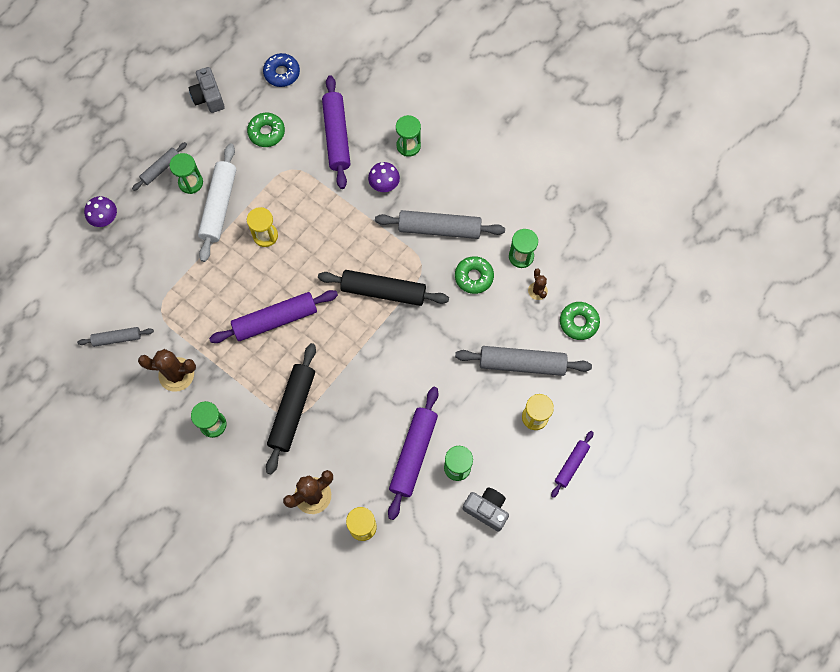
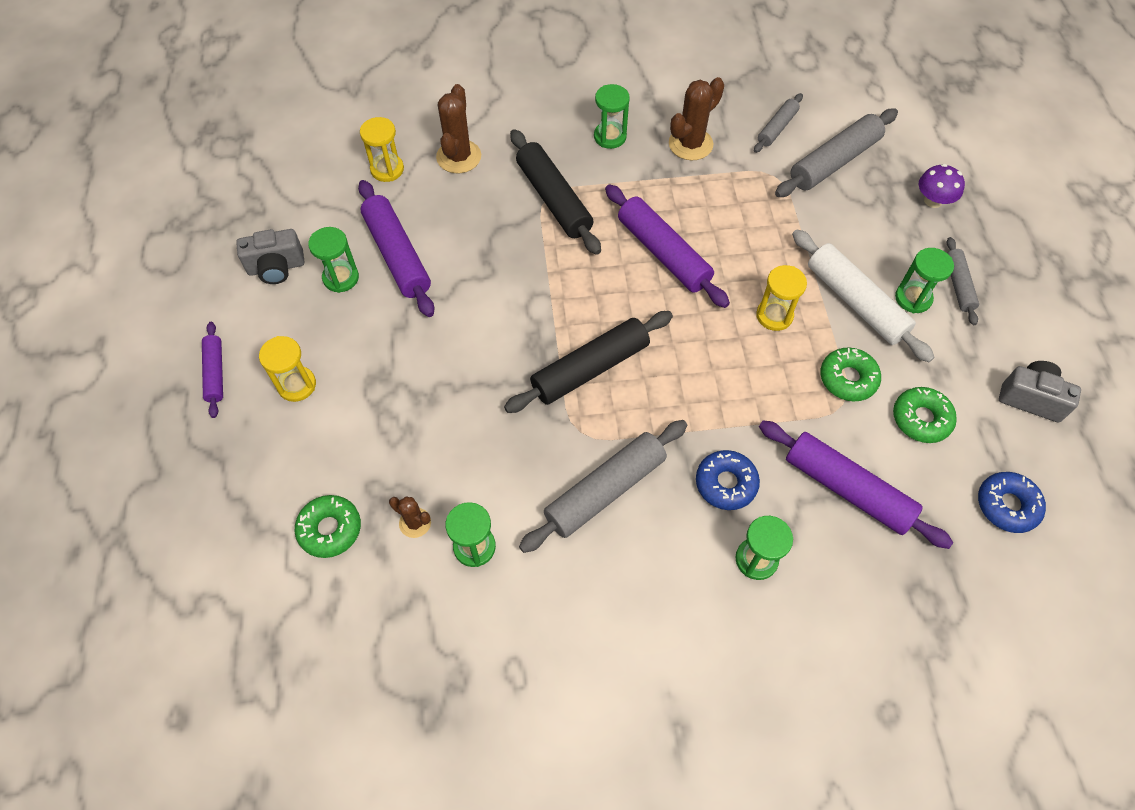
camera: 135 degrees right, 10 degrees down
(275, 320) = (663, 253): purple rolling pin -> purple rolling pin turned 60 degrees counterclockwise
(384, 184) = (726, 483): purple mushroom -> blue donut
(474, 277) = (507, 471): green donut -> green donut (848, 379)
(522, 363) = (360, 426): grey rolling pin -> grey rolling pin (834, 162)

